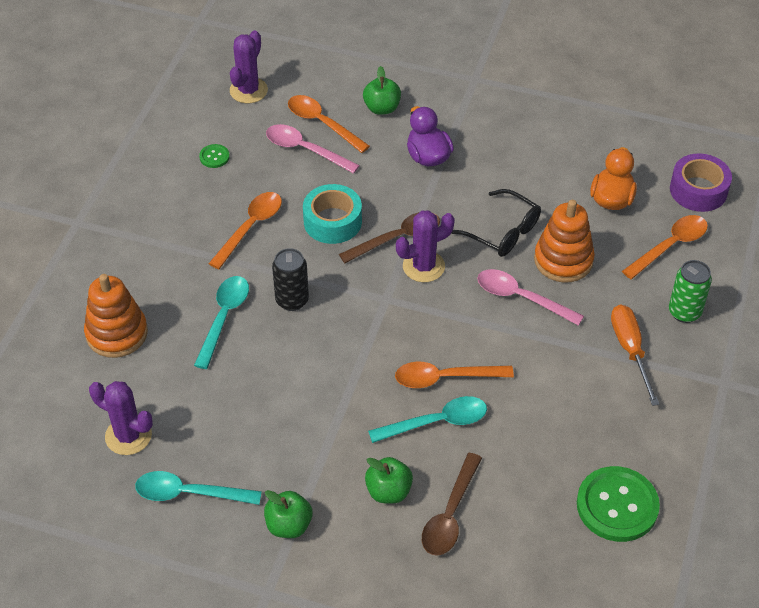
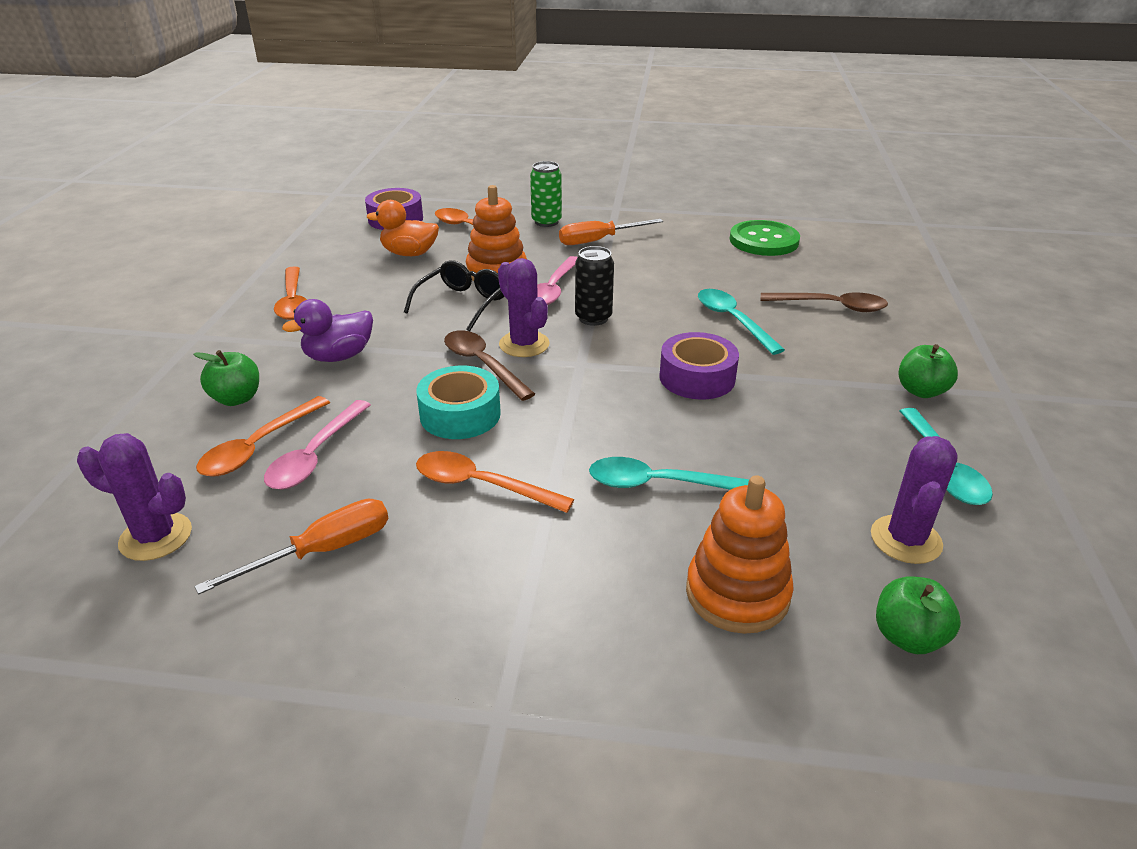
camera: 100 degrees left, 15 degrees down
(214, 157) = (323, 551): green button -> orange screwdriver
(292, 300) = (607, 430): black can -> black can (593, 318)
(347, 371) = (697, 378): none -> purple tape
(388, 491) = (832, 338): green apple -> green apple (908, 637)
(444, 378) = (675, 320): orange spoon -> orange spoon (293, 301)

